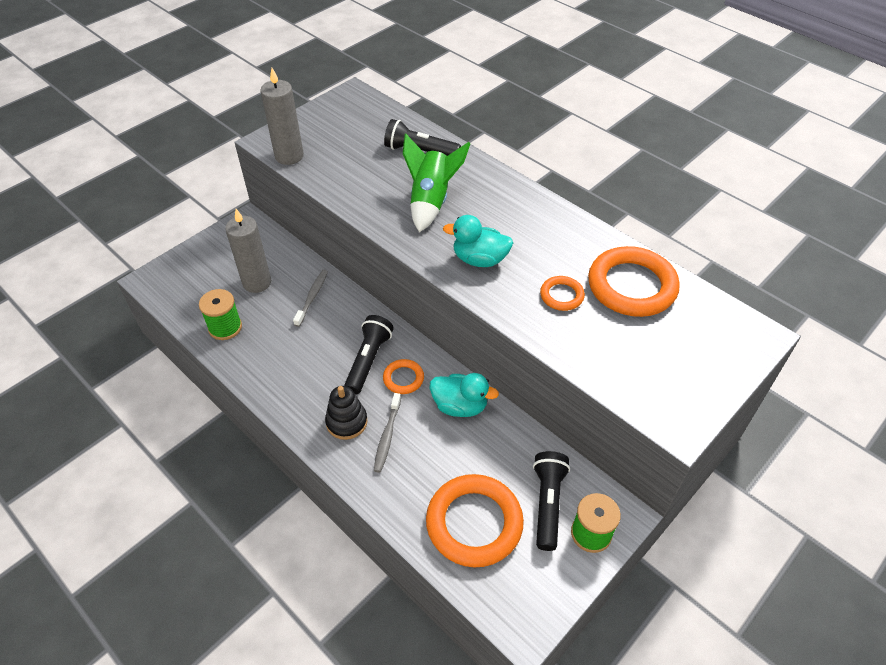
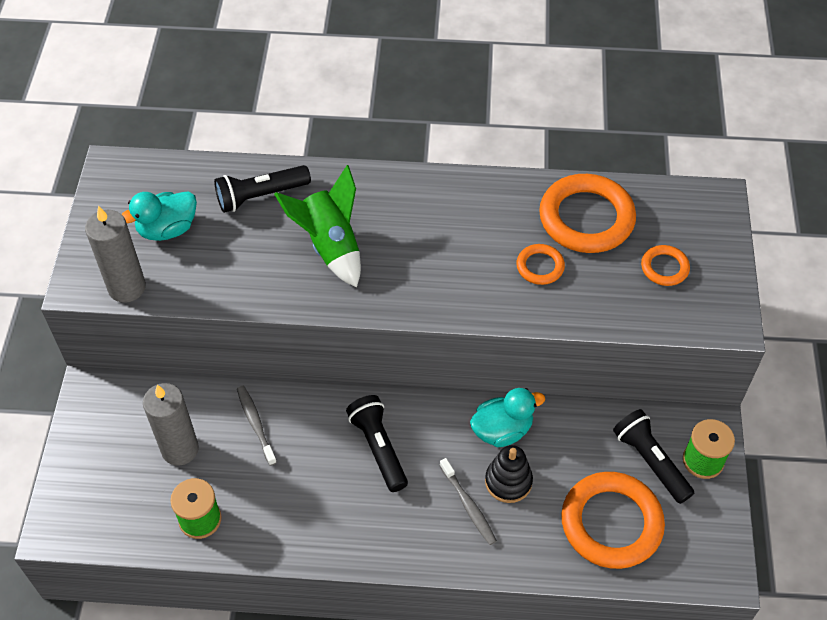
camera: 40 degrees left, 5 degrees up
(346, 422) = (419, 520): black stacking toy -> black stacking toy (508, 481)
(403, 378) = (428, 441): orange ring -> orange ring (664, 268)
(479, 259) = (437, 278): turquoise duck -> turquoise duck (167, 229)

